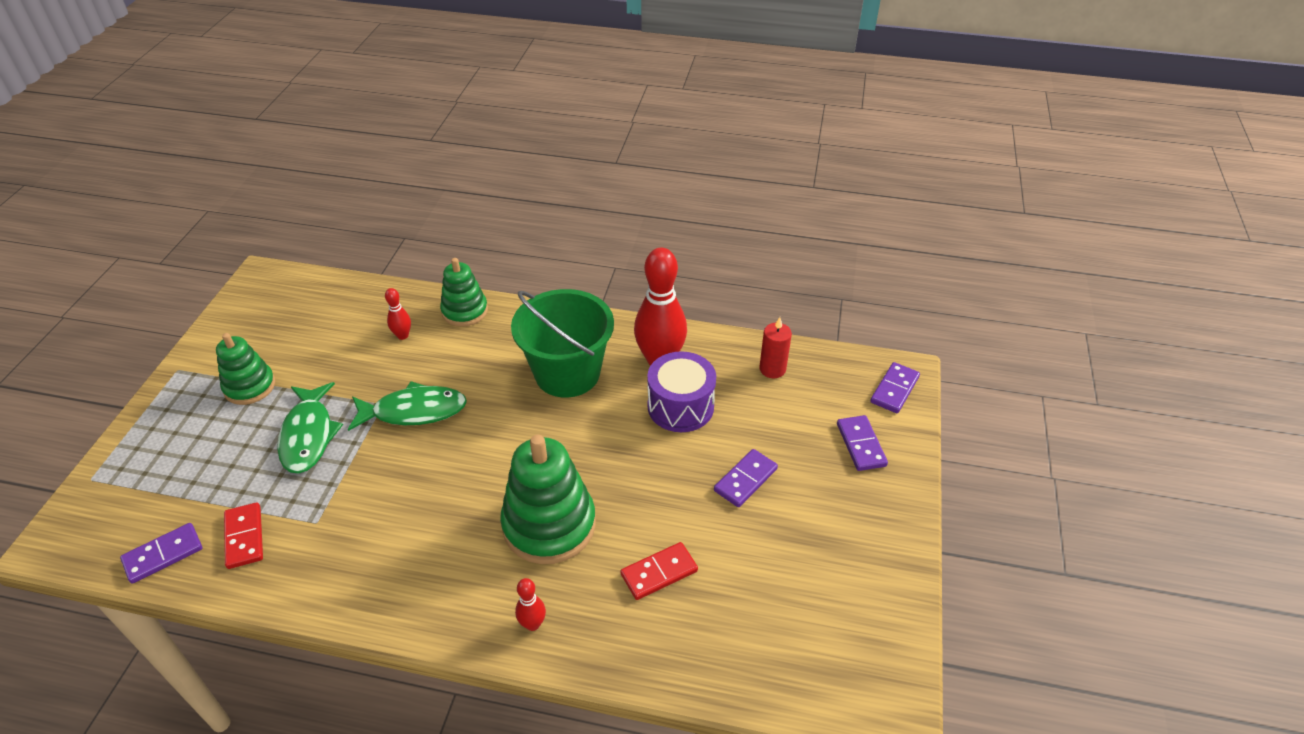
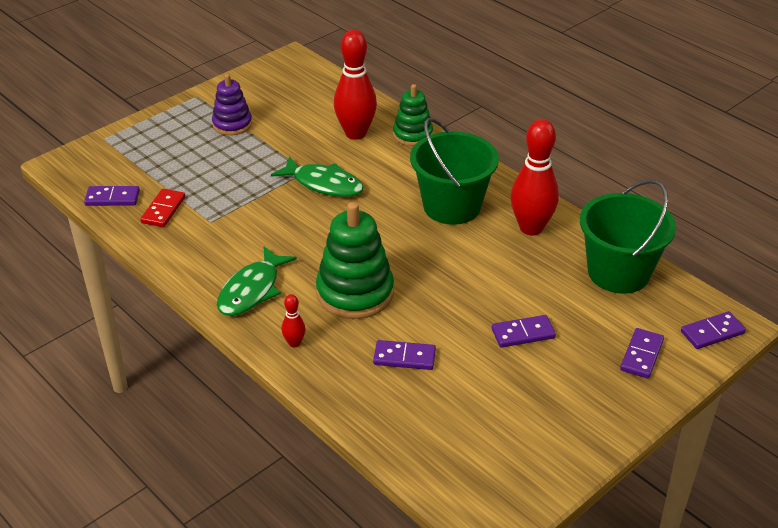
camera: 35 degrees right, 5 degrees down
(249, 386) = (232, 124): green stacking toy -> purple stacking toy
(308, 435) = (245, 169): green fish -> green fish (252, 290)
(402, 335) = (355, 133): red bowling pin -> red bowling pin, size x2.22
(659, 572) = (404, 357): red domino -> purple domino
(680, 406) = (518, 265): purple drum -> none
(772, 369) = (618, 272): red candle -> green bucket

